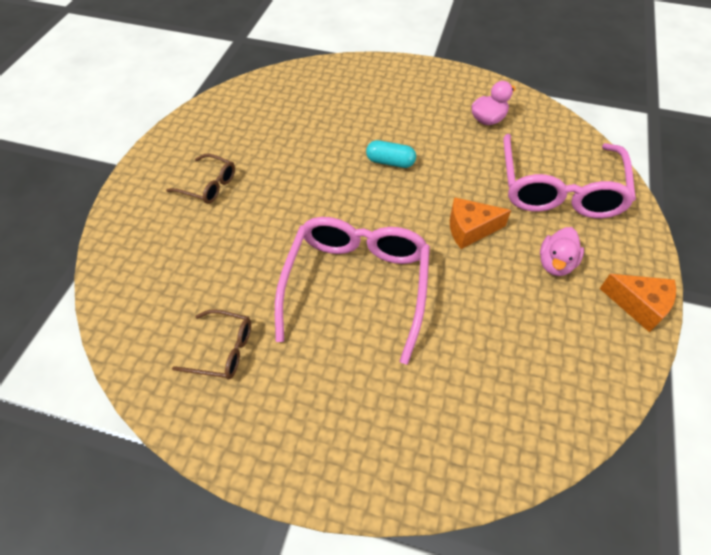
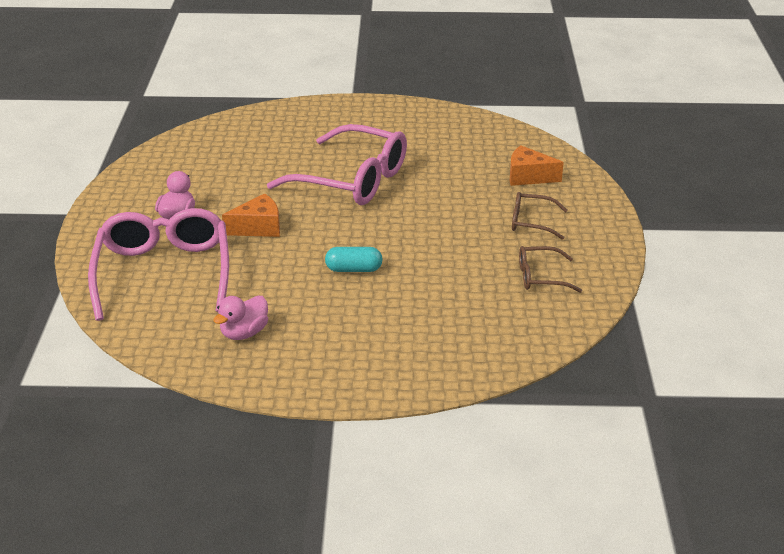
camera: 165 degrees right, 20 degrees down
(223, 350) = (436, 138): brown glasses -> brown glasses (540, 277)
(356, 285) = (352, 180): pink glasses -> pink glasses turned 60 degrees counterclockwise
(638, 305) = (109, 201): orange cheese -> orange cheese (528, 177)

